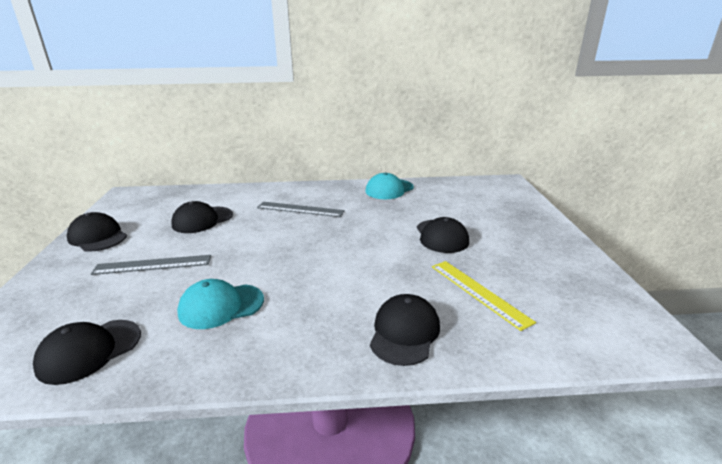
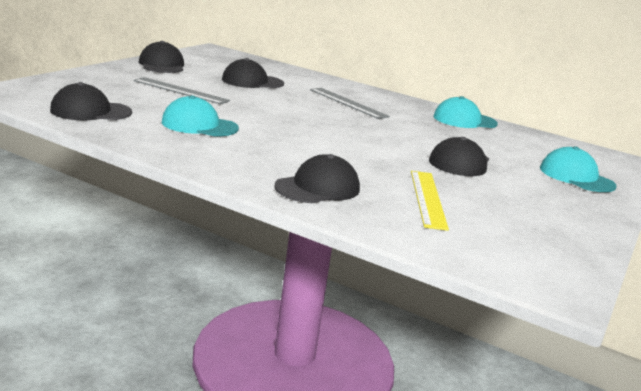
camera: 30 degrees right, 5 degrees down
(510, 213) = (576, 177): none -> turquoise cap

